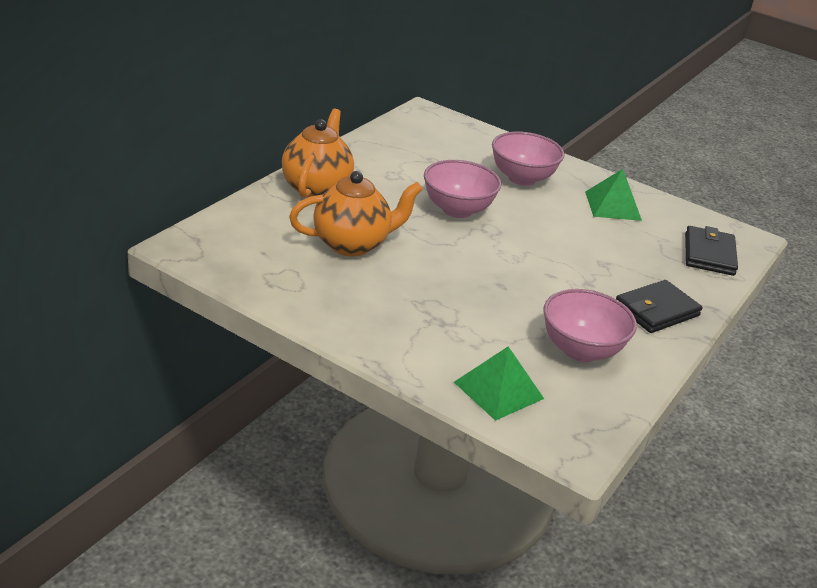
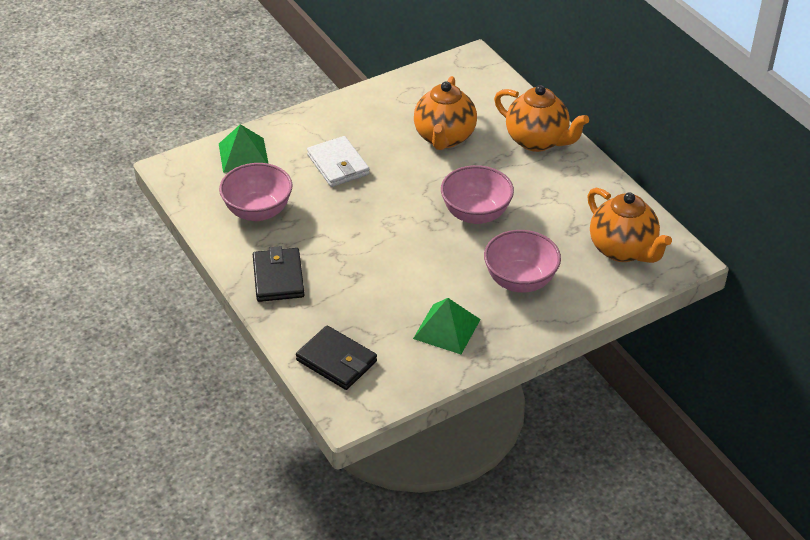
camera: 120 degrees right, 10 degrees up
(439, 136) = (623, 250): none -> orange teapot
(455, 309) = (338, 165): none -> white wallet

